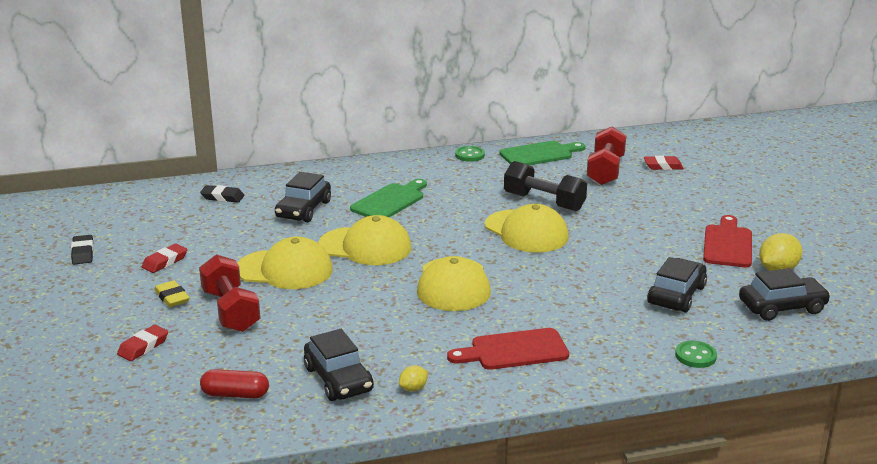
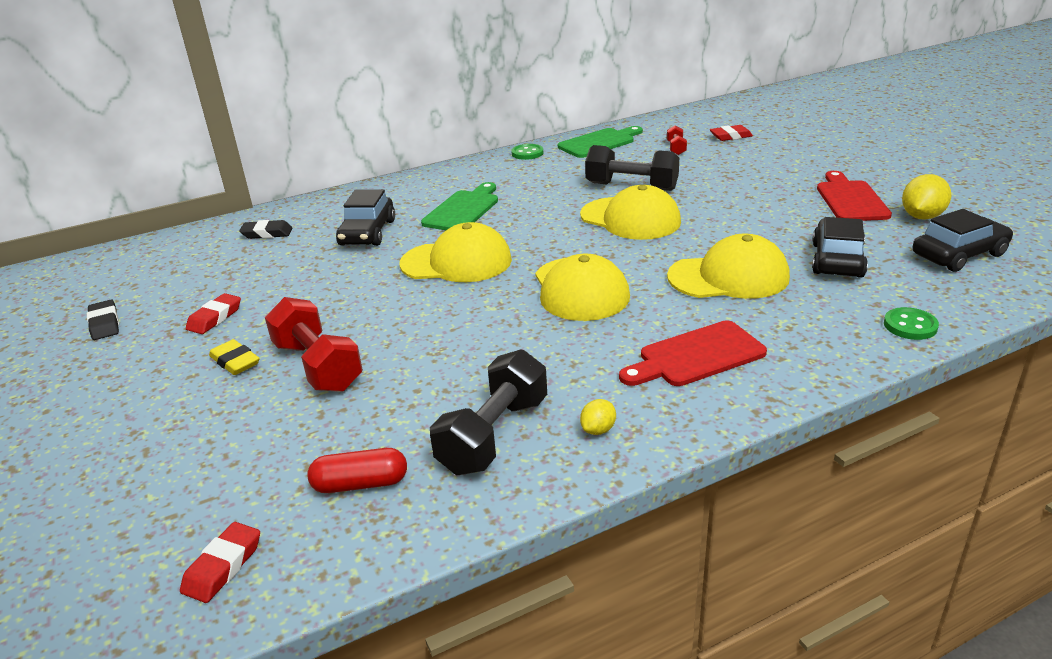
camera: 10 degrees left, 5 degrees up
(143, 347) = (211, 436): red eraser -> red eraser (223, 566)
(285, 270) = (370, 304): yellow cap -> yellow cap (728, 277)
(338, 379) = (494, 435): black car -> black dumbbell
(605, 171) = (676, 148): red dumbbell -> red dumbbell, size x0.49

